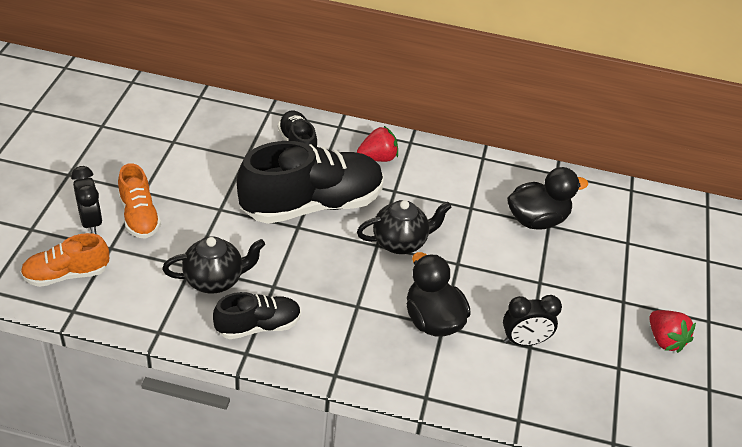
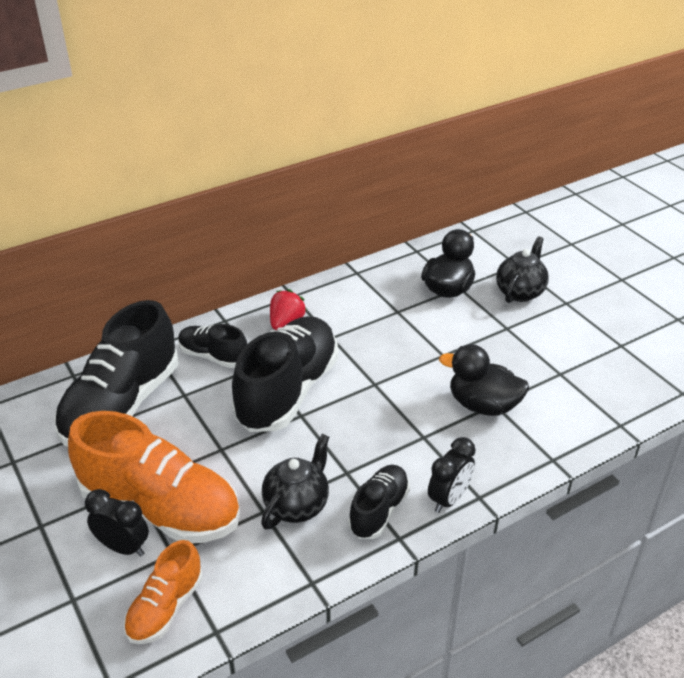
camera: 40 degrees left, 5 degrees down
(139, 216) = (160, 508): orange shoe -> orange shoe, size x1.92
(202, 136) = (122, 405): none -> black shoe
(400, 242) = (387, 370): black teapot -> black teapot (520, 292)
(524, 341) = (552, 372): black clock -> black clock (448, 499)
(665, 340) = (618, 308): red strawberry -> none

